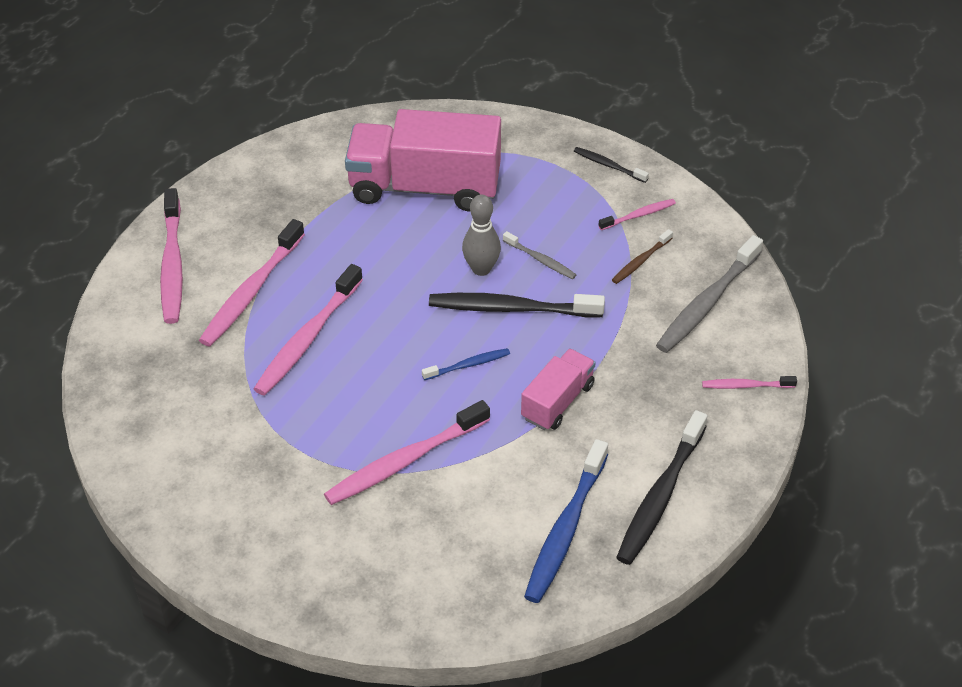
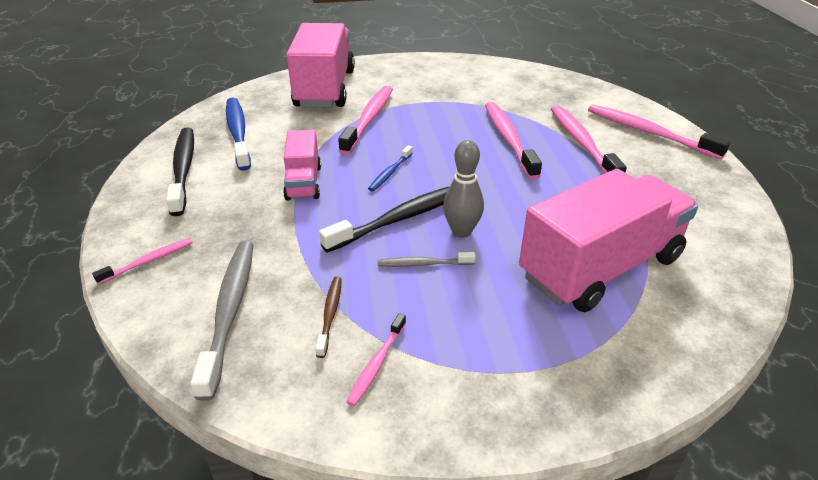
camera: 140 degrees right, 10 degrees down
(393, 563) = (325, 89): none -> pink truck
(608, 165) = (472, 409): black toothbrush -> none

